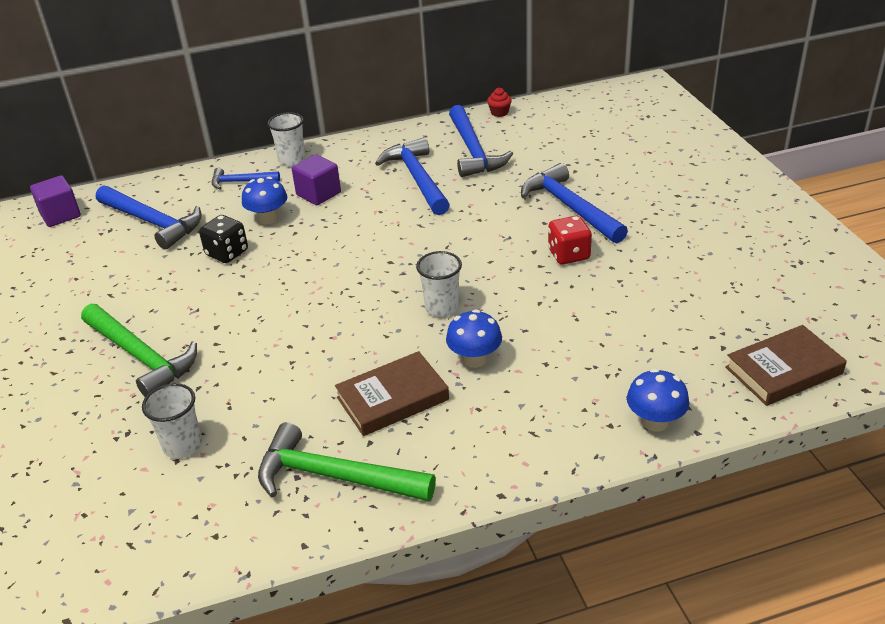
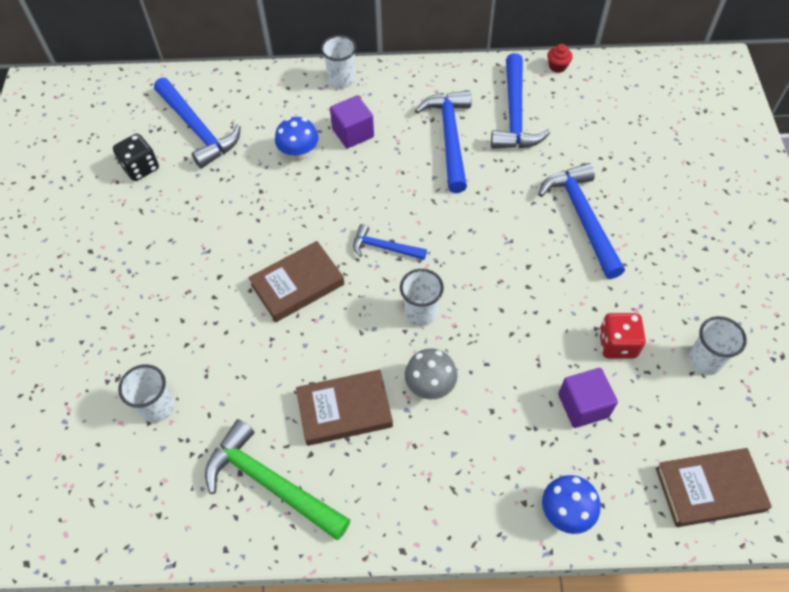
camera: 15 degrees right, 20 degrees up
(60, 215) = (121, 97): purple cube -> purple cube (583, 406)
(141, 356) = (149, 293): green hammer -> none
(227, 253) = (251, 188): black dice -> black dice (141, 168)
(241, 182) = (287, 98): blue hammer -> blue hammer (384, 248)
(304, 314) = (297, 284): none -> brown book
(475, 359) = (430, 386): blue mushroom -> grey mushroom
(569, 255) = (559, 280): red dice -> red dice (617, 344)
(732, 280) = (704, 360): none -> white cup

